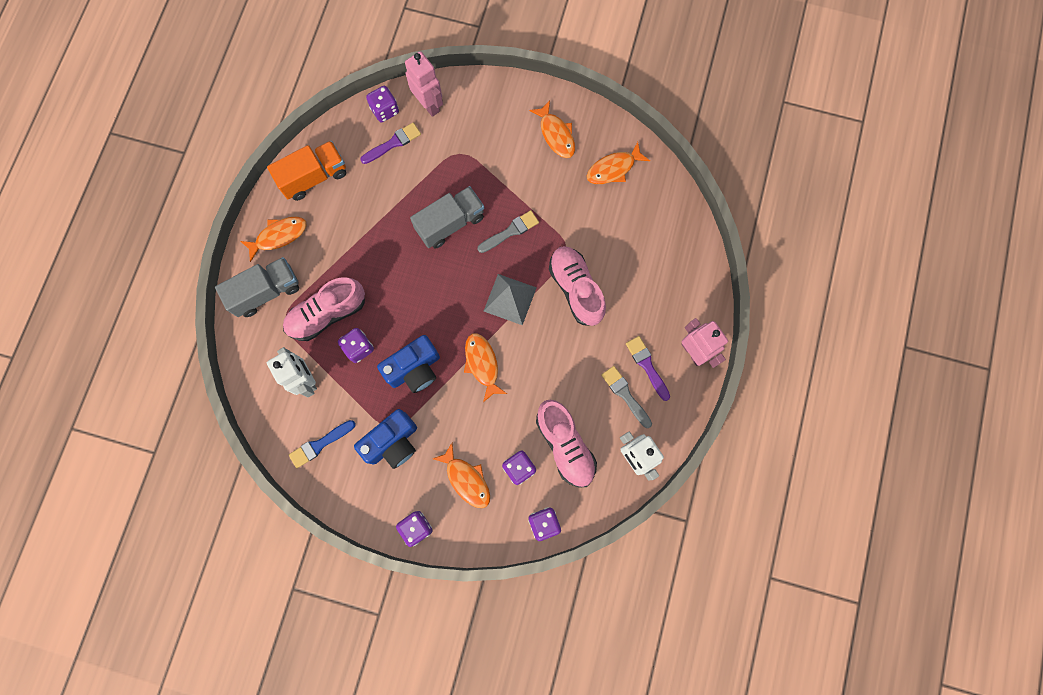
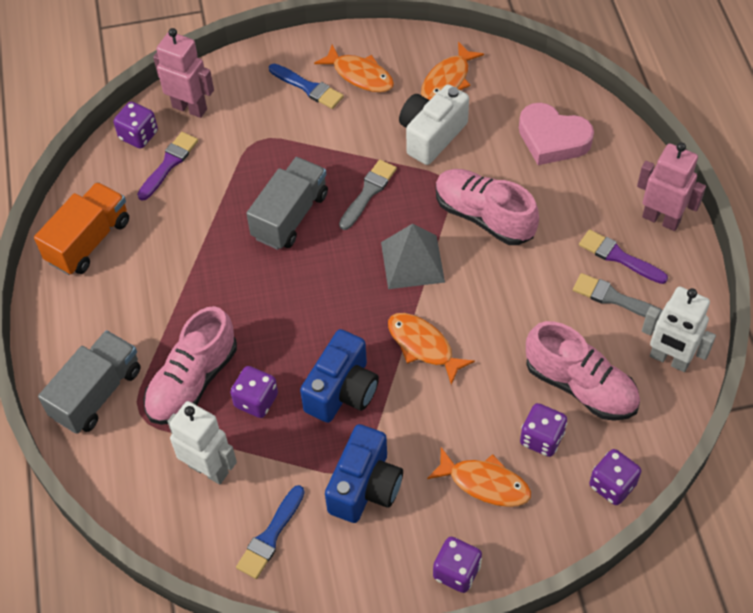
camera: 25 degrees left, 20 degrees down
(279, 236) = (78, 324): orange fish -> none
(516, 127) = (308, 88): none -> blue brush
(577, 208) = (431, 135): none -> white camera
(657, 252) = (552, 139): none -> pink heart

